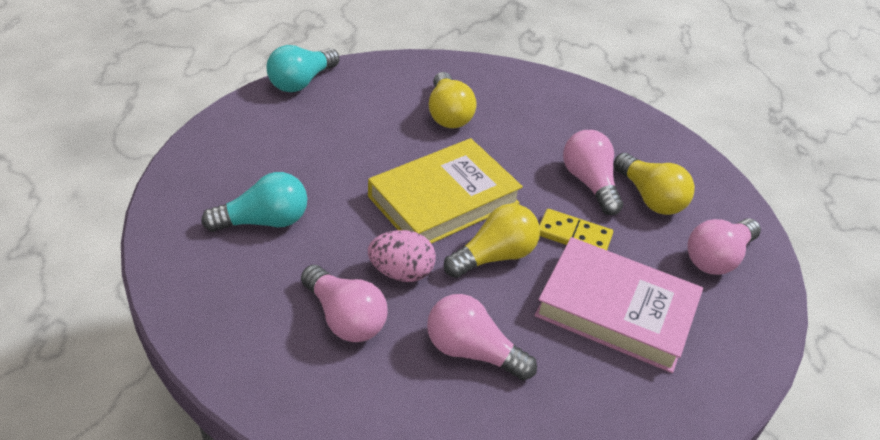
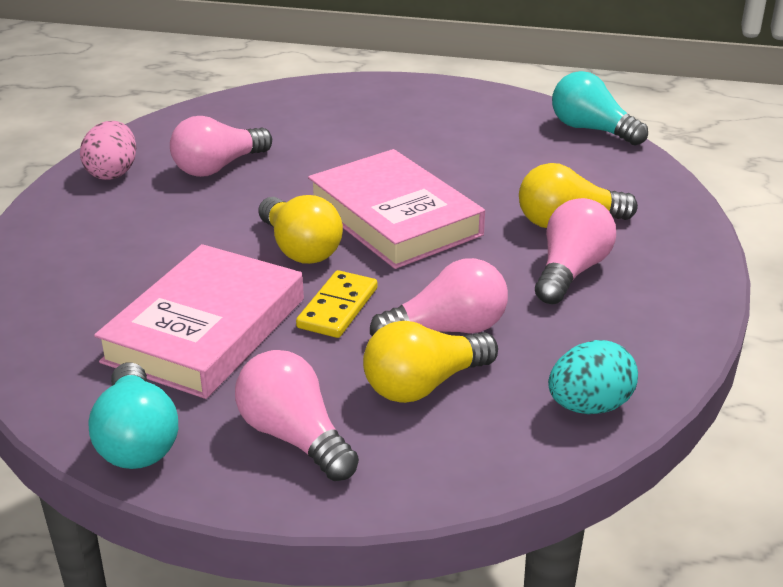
camera: 95 degrees right, 10 degrees down
(264, 221) = (349, 124): turquoise light bulb -> turquoise light bulb (137, 439)
(401, 272) = (276, 193): pink egg -> pink egg (113, 173)
(443, 200) = (394, 218): yellow book -> pink book
(472, 352) = (163, 232): pink light bulb -> pink light bulb (570, 271)
(651, 134) = (589, 406): none -> turquoise egg

